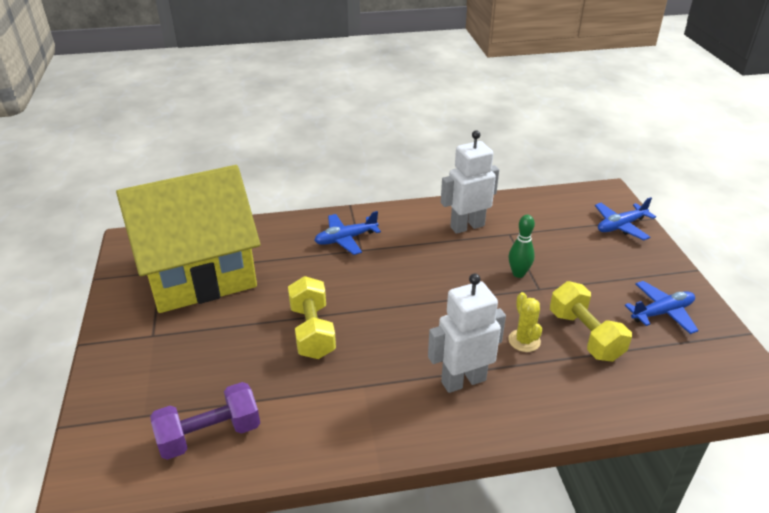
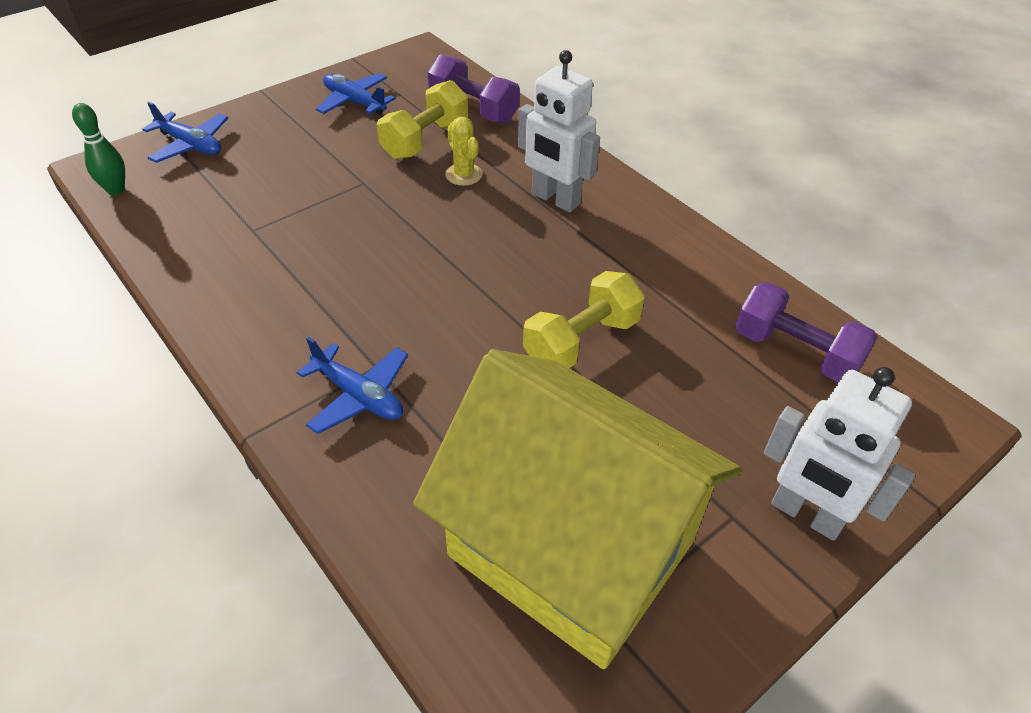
camera: 120 degrees left, 10 degrees up
(467, 226) = (254, 273): white robot -> white robot (806, 515)
(518, 273) = (344, 203): green bowling pin -> green bowling pin (116, 190)
(524, 341) = (463, 174): yellow cactus -> yellow cactus turned 75 degrees counterclockwise
(628, 382) = (473, 109): none -> purple dumbbell

